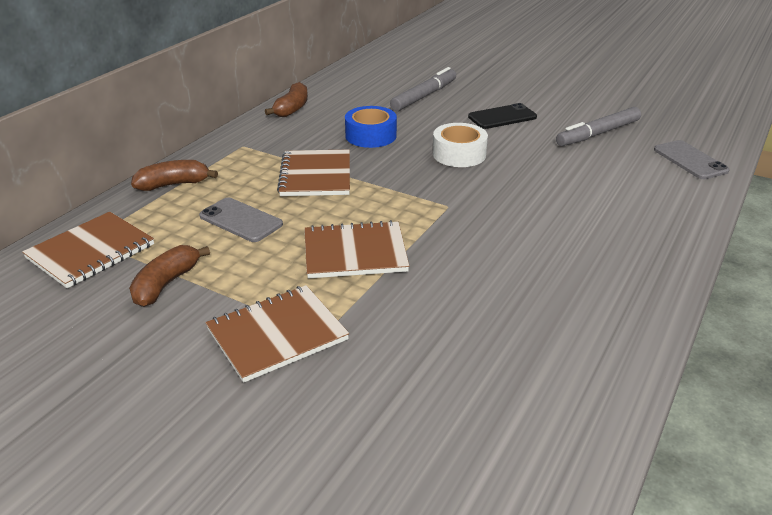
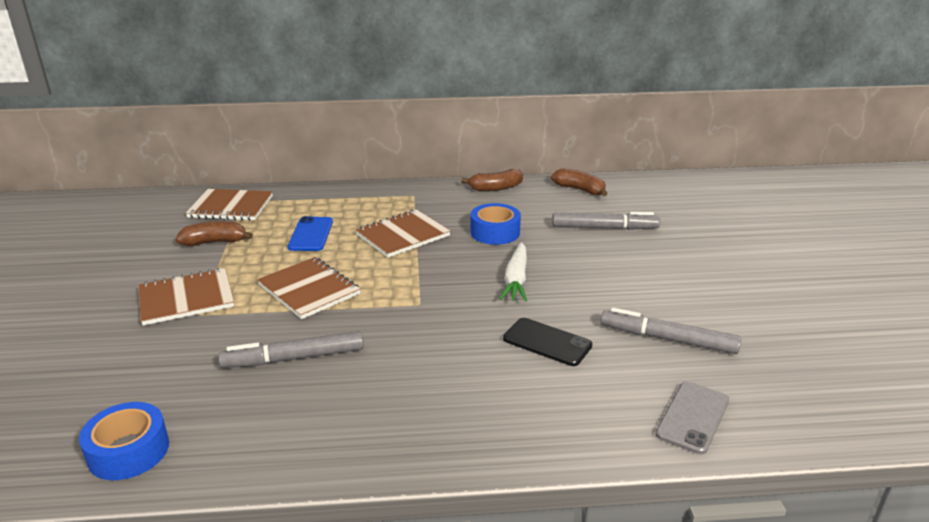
camera: 55 degrees right, 5 degrees down
(173, 184) = (333, 196): brown banana -> brown banana (579, 190)
(241, 220) = (311, 234): grey phone -> blue phone
(277, 335) = (186, 299): brown notebook -> brown notebook turned 45 degrees counterclockwise
(459, 154) = (516, 279): white tape -> white carrot
(472, 294) = (294, 358): none -> grey marker
(502, 117) = (622, 276): black phone -> black phone (547, 342)
(548, 439) = (128, 451): none -> blue tape

